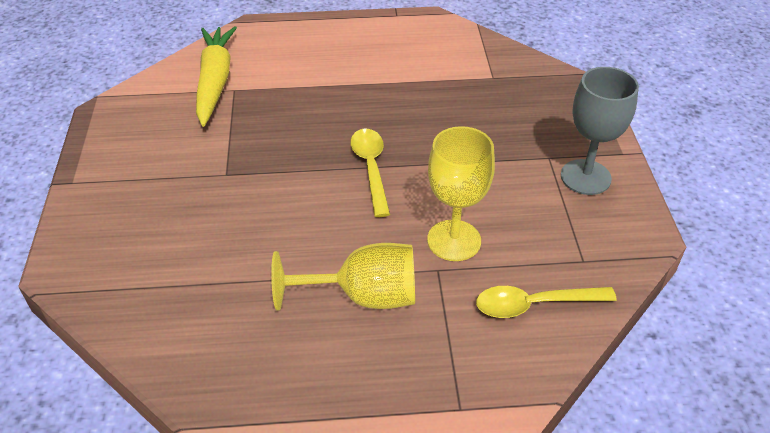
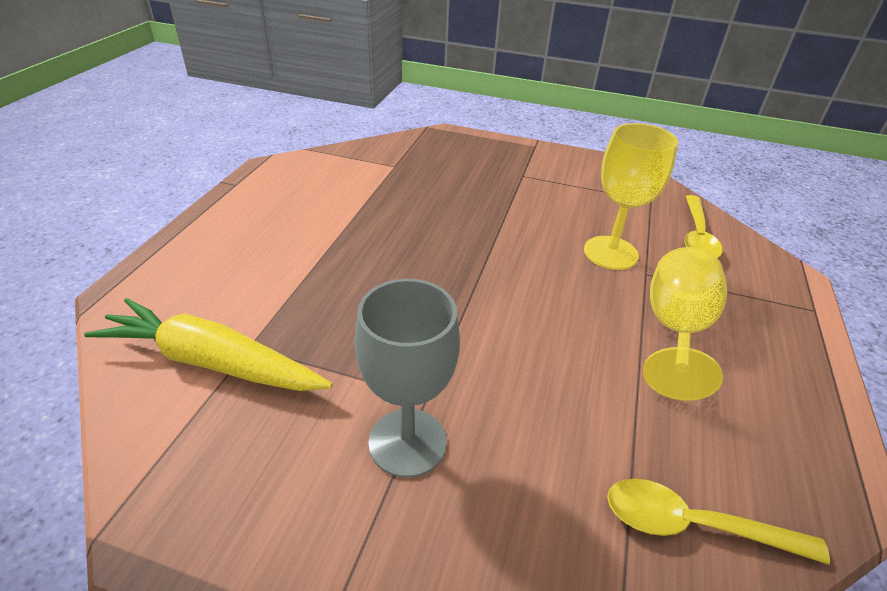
camera: 70 degrees left, 5 degrees down
(371, 168) = (484, 273): yellow spoon -> yellow spoon (694, 525)
(585, 177) = (556, 168): grey goblet -> grey goblet (407, 442)

